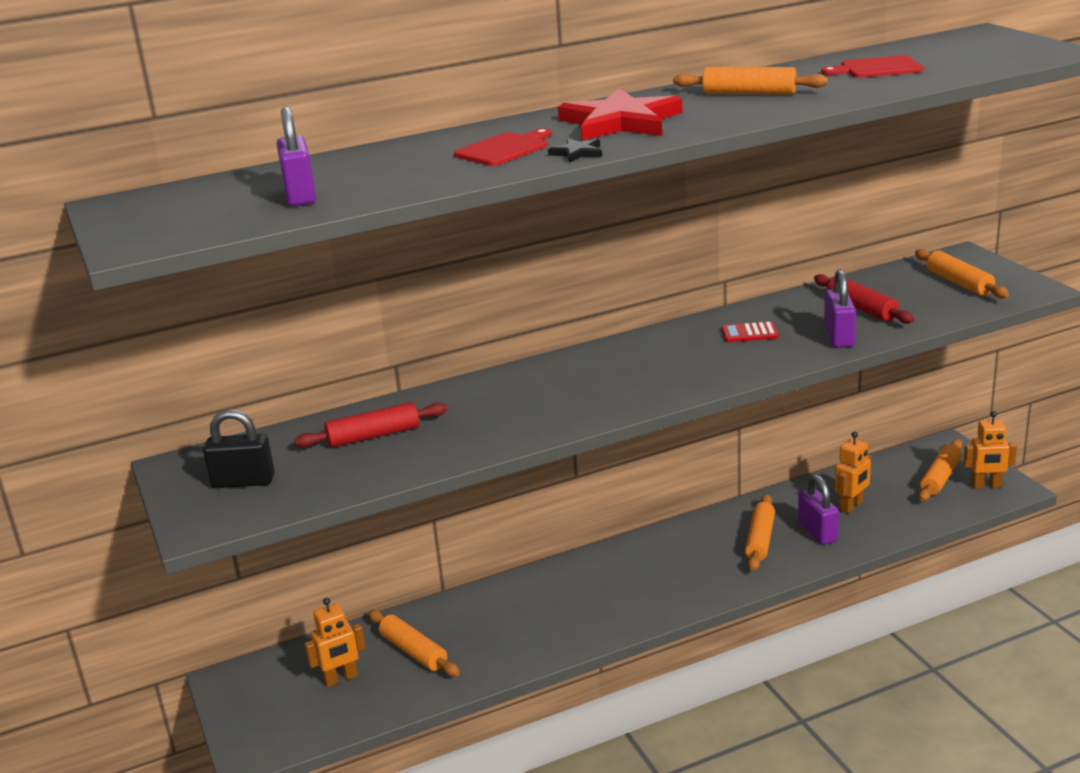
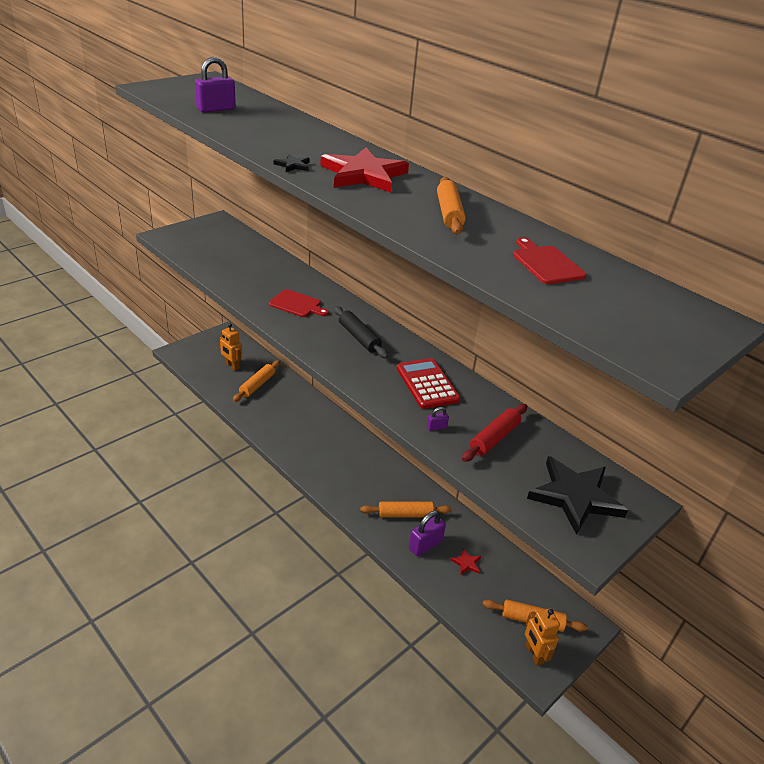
camera: 65 degrees right, 10 degrees up
(243, 481) = (205, 239): black padlock -> none
(373, 436) = (255, 265): red rolling pin -> none
(504, 149) = (300, 147): red cutting board -> red cutting board (297, 304)
(629, 367) = (359, 337): none -> black rolling pin
(749, 333) = (427, 384): red calculator -> red calculator, size x1.74
(838, 337) = (436, 427): purple padlock -> purple padlock, size x0.47
(851, 506) = (466, 563): orange robot -> red star
(959, 283) = (575, 496): orange rolling pin -> black star

